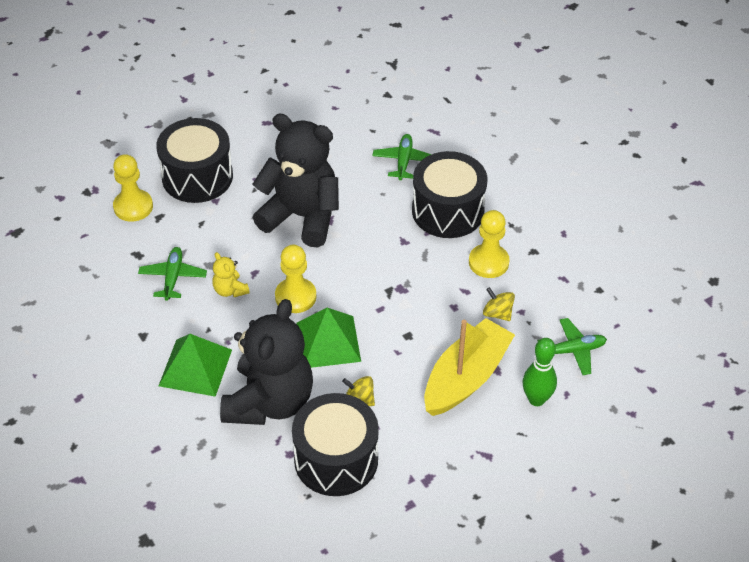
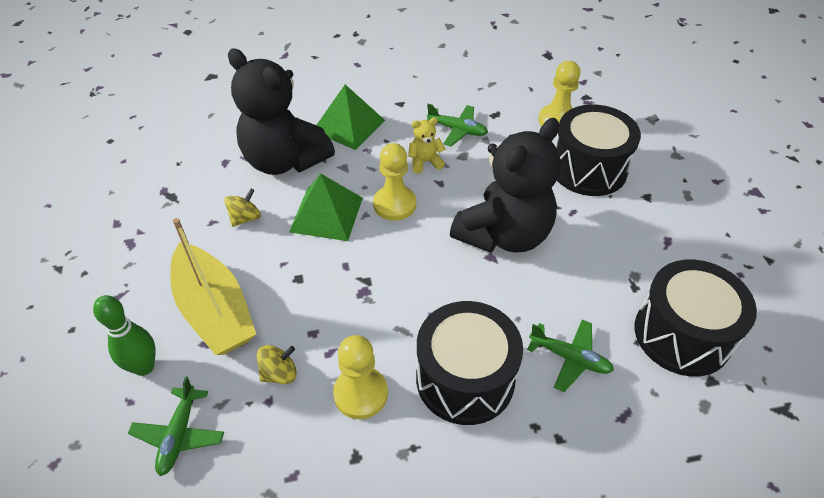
camera: 110 degrees right, 0 degrees up
(336, 459) = (197, 187): black drum -> black drum (682, 334)

